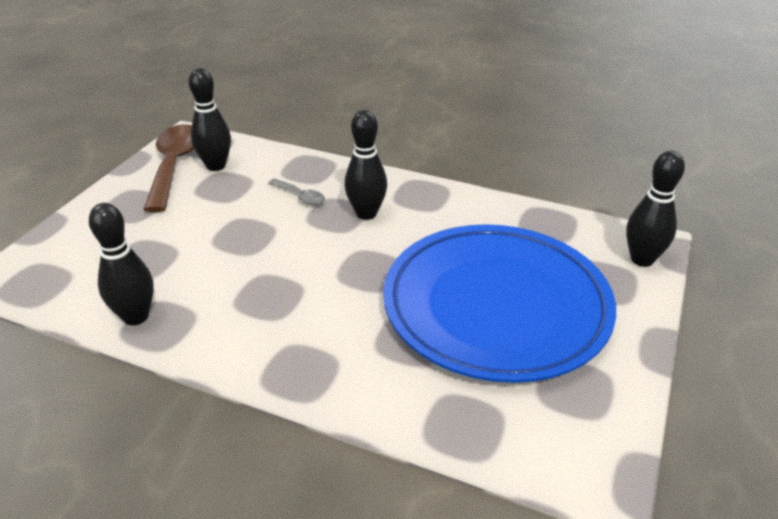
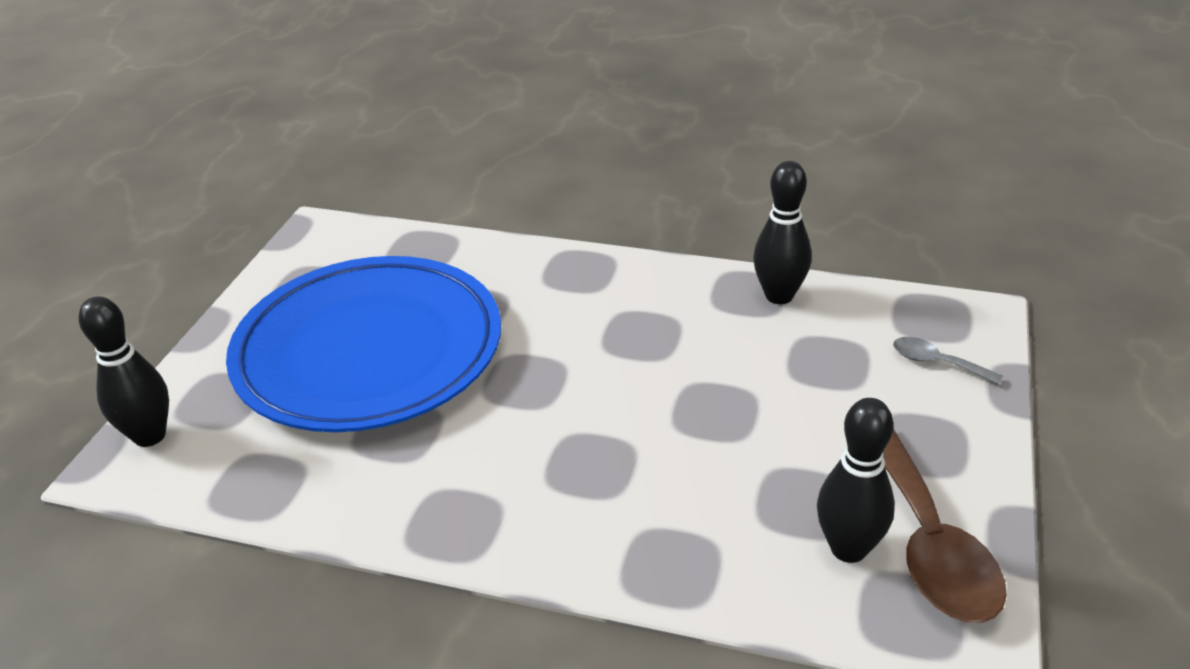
camera: 175 degrees right, 0 degrees up
(300, 197) = (659, 492): grey spoon -> grey spoon (936, 363)
(366, 213) = (543, 469): black bowling pin -> none

